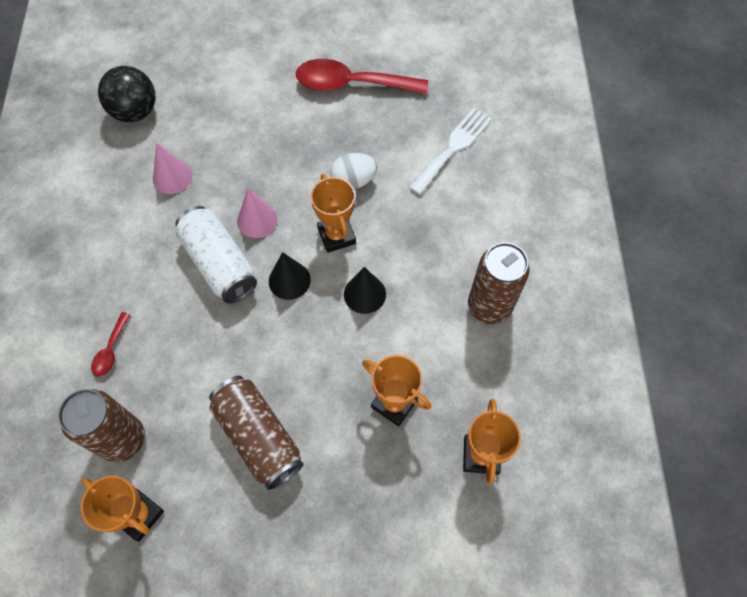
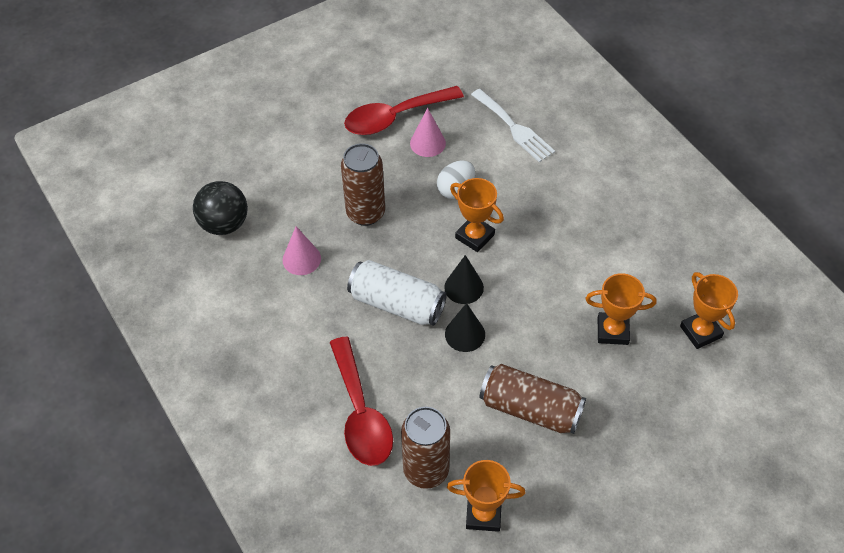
camera: 30 degrees left, 10 degrees down
(111, 350) = (360, 413): red spoon -> red spoon, size x2.22
(257, 220) = (401, 256): pink cone -> pink cone (427, 143)
(364, 294) = (530, 267): black cone -> black cone (465, 334)
(453, 148) = (514, 128): white fork -> white fork turned 135 degrees clockwise
(489, 306) = (629, 228): brown can -> brown can (365, 213)

